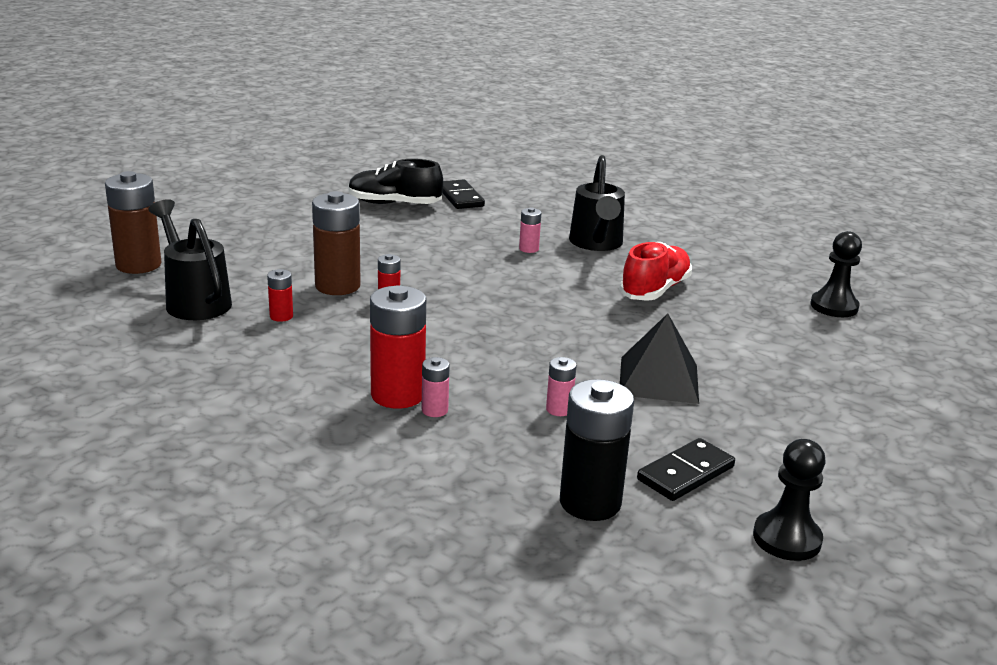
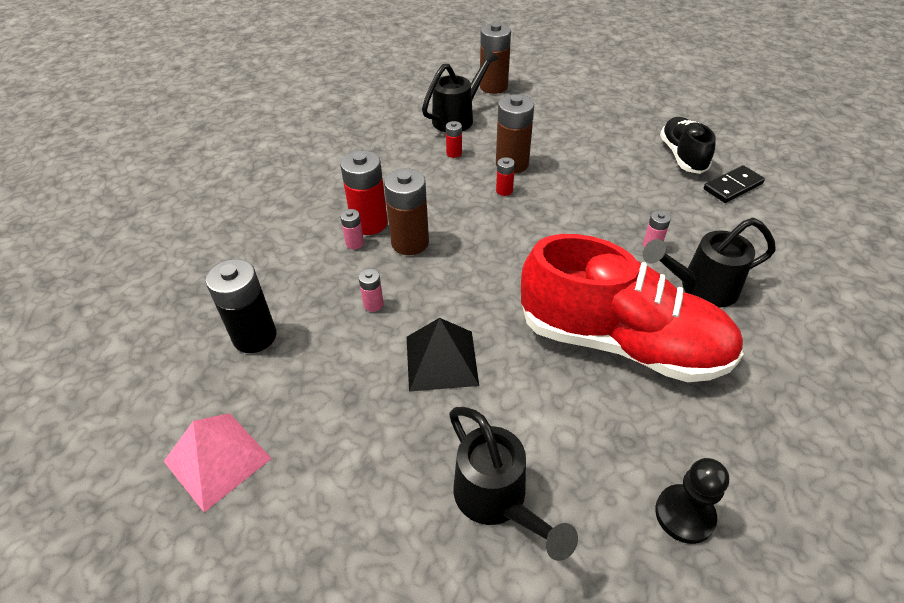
camera: 80 degrees right, 20 degrees up
(455, 372) = (410, 243): none -> brown battery
(654, 290) = (621, 342): red shoe -> red shoe, size x1.90
(686, 473) = (298, 389): black domino -> none
(787, 538) = (217, 459): black pawn -> pink pyramid
(829, 377) = (497, 502): none -> black watering can

